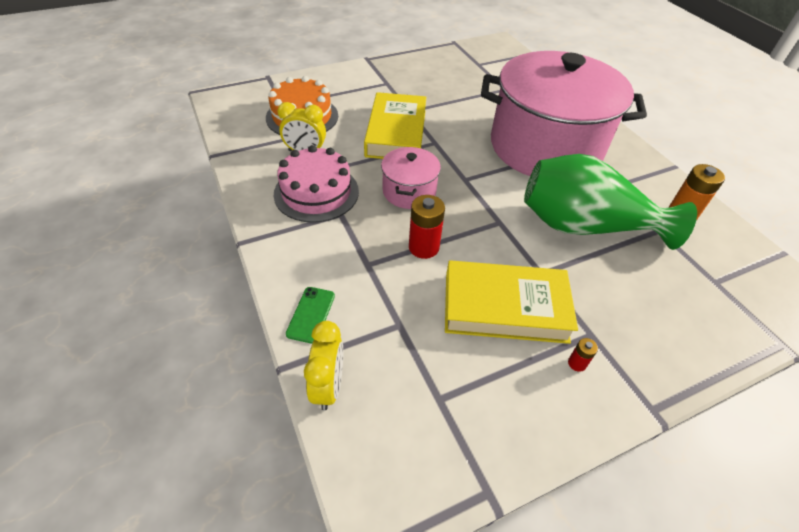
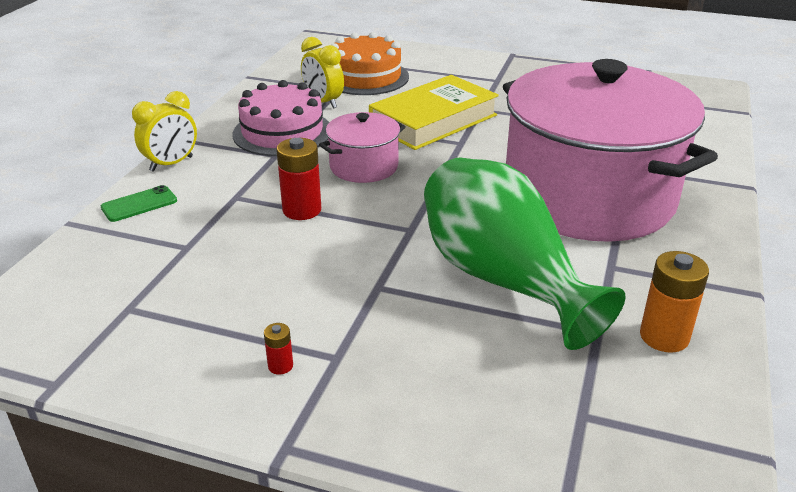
camera: 45 degrees right, 15 degrees down
(329, 386) = (75, 251): yellow clock -> yellow clock (171, 164)
(505, 307) = (292, 288): yellow book -> none

